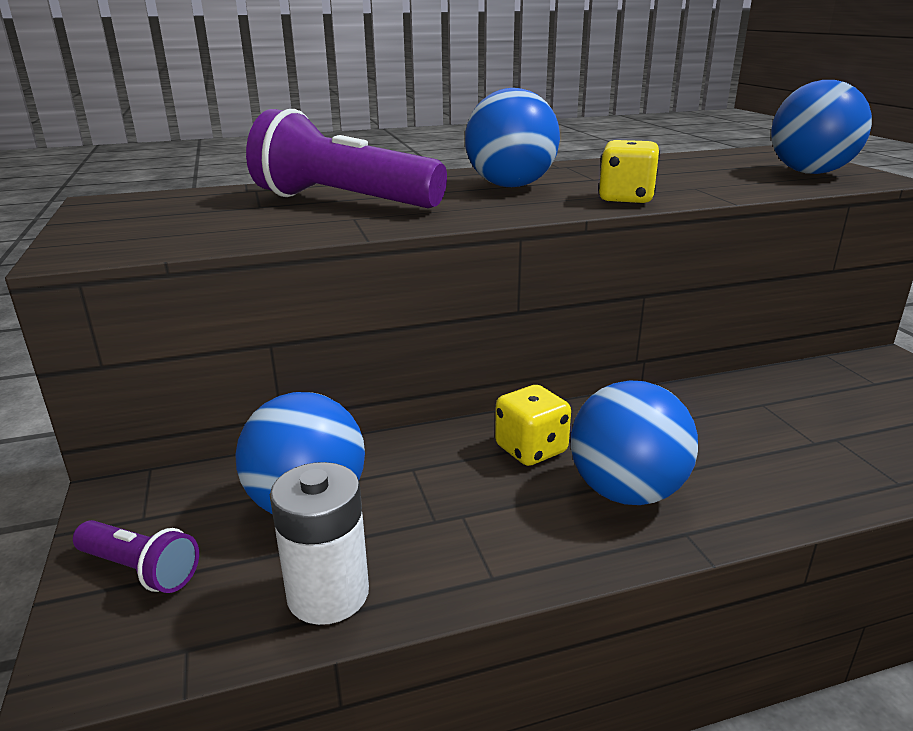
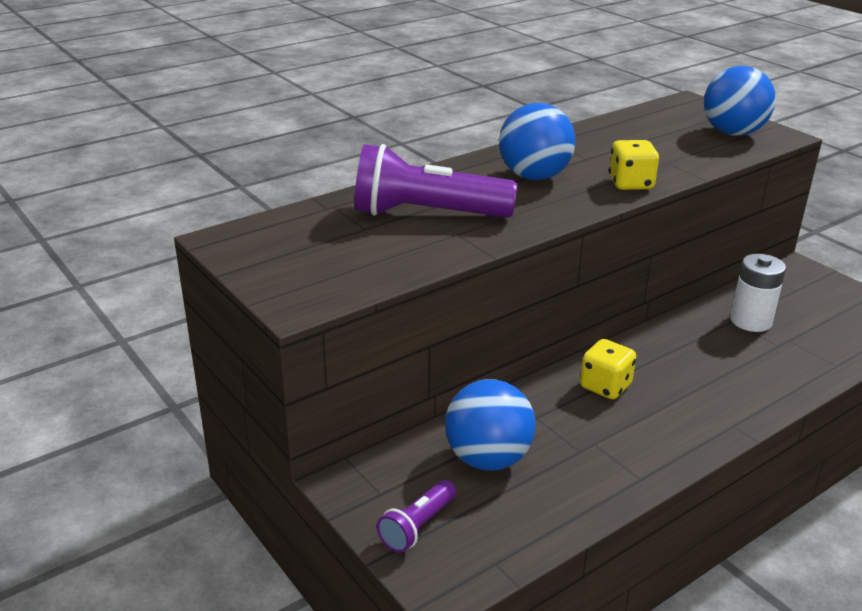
camera: 20 degrees left, 5 degrees up
(140, 570) = (417, 526): purple flashlight -> purple flashlight turned 120 degrees clockwise
(328, 594) = (551, 511): white battery -> white battery (750, 321)
(626, 492) = (684, 405): blue ball -> none

